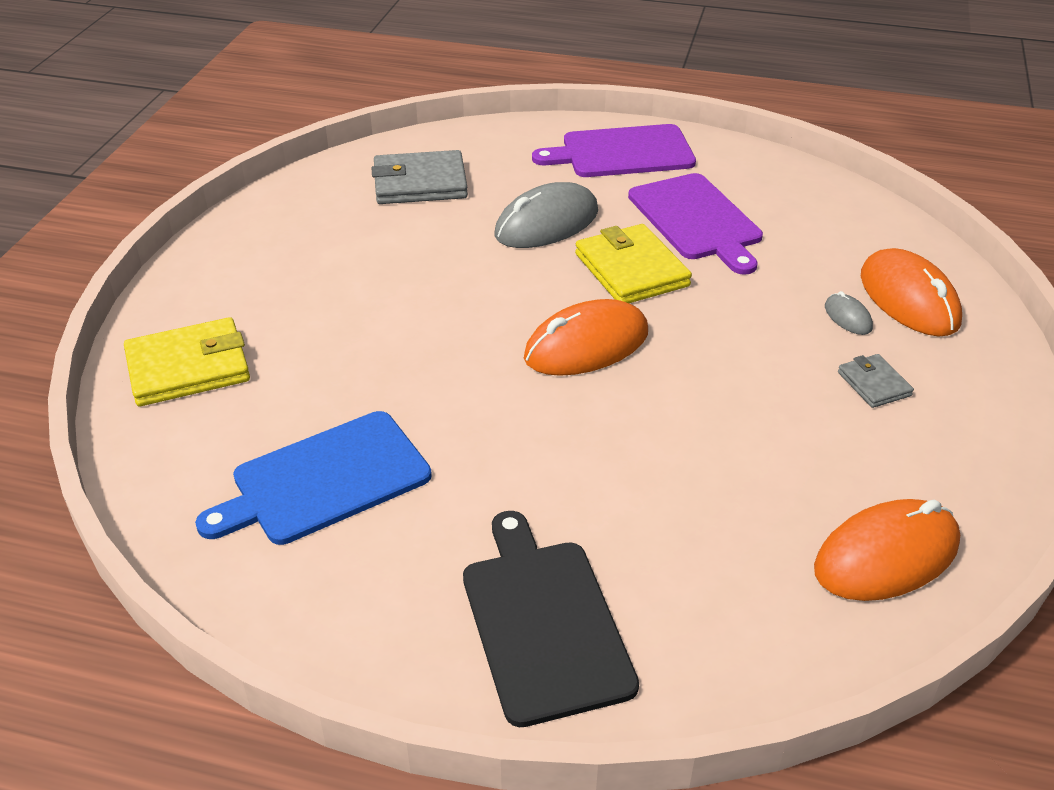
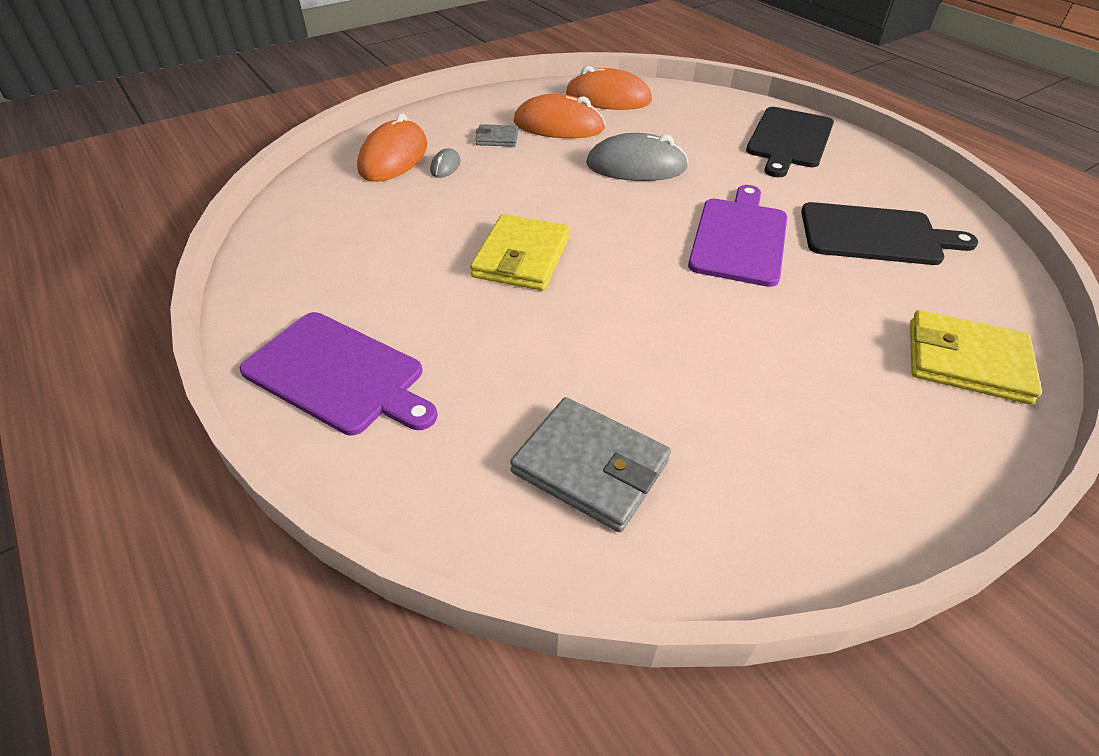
camera: 140 degrees left, 5 degrees up
(325, 480) = (875, 235): blue cutting board -> black cutting board
(547, 223) = (527, 333): grey mouse -> grey mouse (636, 166)
(586, 345) = (626, 227): orange mouse -> orange mouse (559, 125)
(697, 220) = (408, 268): purple cutting board -> purple cutting board (739, 238)
(874, 384) = (497, 138): grey wallet -> grey wallet turned 75 degrees clockwise

